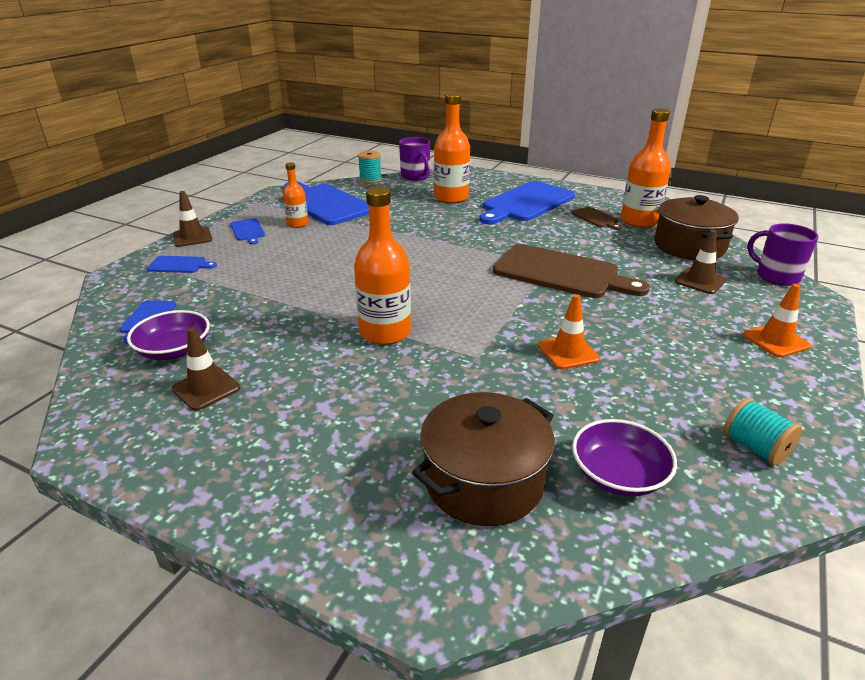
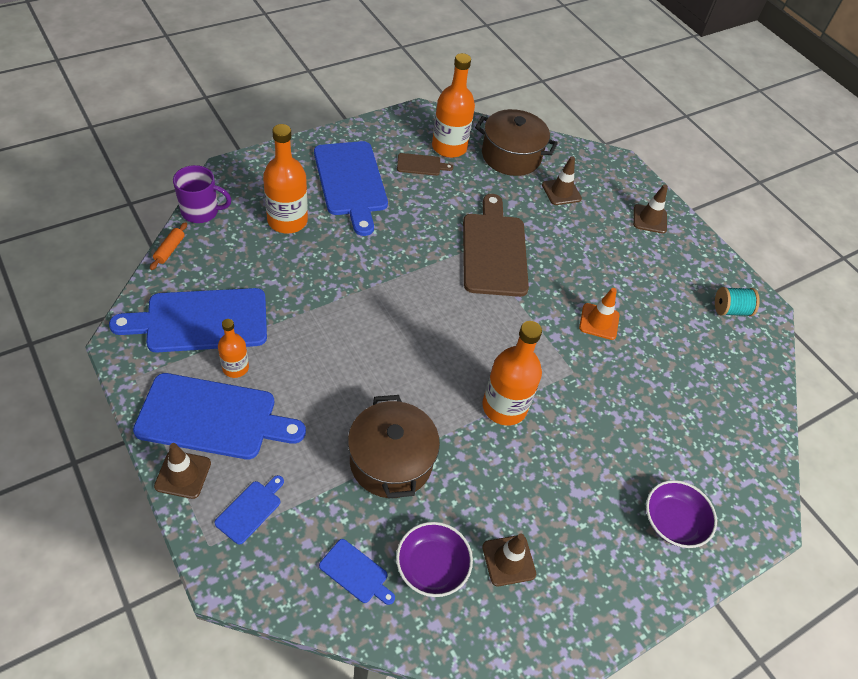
camera: 65 degrees left, 20 degrees up
(247, 231) = (213, 417): blue cutting board -> blue cutting board, size x2.21
(370, 179) = (170, 250): turquoise spool -> orange rolling pin
(484, 481) = (696, 445): brown pot -> brown pot (391, 461)
(561, 273) = (494, 250): brown cutting board -> brown cutting board turned 60 degrees counterclockwise
(618, 475) = (721, 382): purple bowl -> purple bowl (673, 521)
(776, 276) = (583, 154): purple mug -> none
(776, 341) = (649, 219): orange traffic cone -> brown traffic cone

